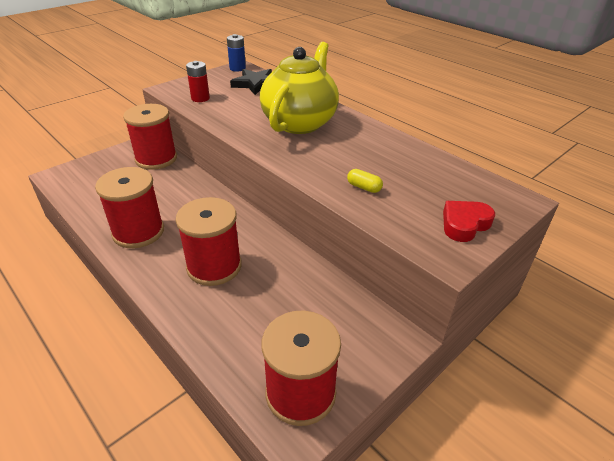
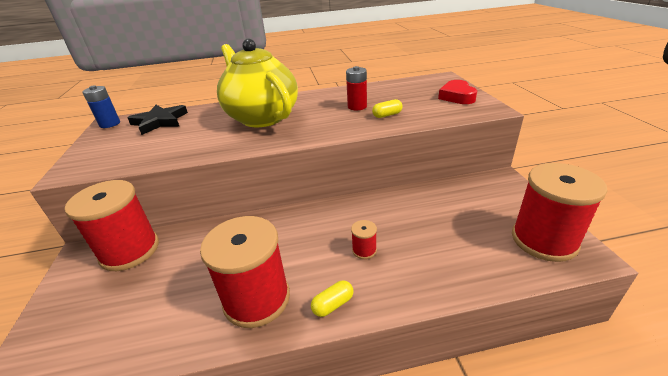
camera: 55 degrees left, 5 degrees down
(148, 270) = (333, 305): none -> yellow capsule
(200, 98) = (132, 155): red battery -> red battery (357, 106)
(214, 266) = (364, 250): red spool -> red spool, size x0.42

